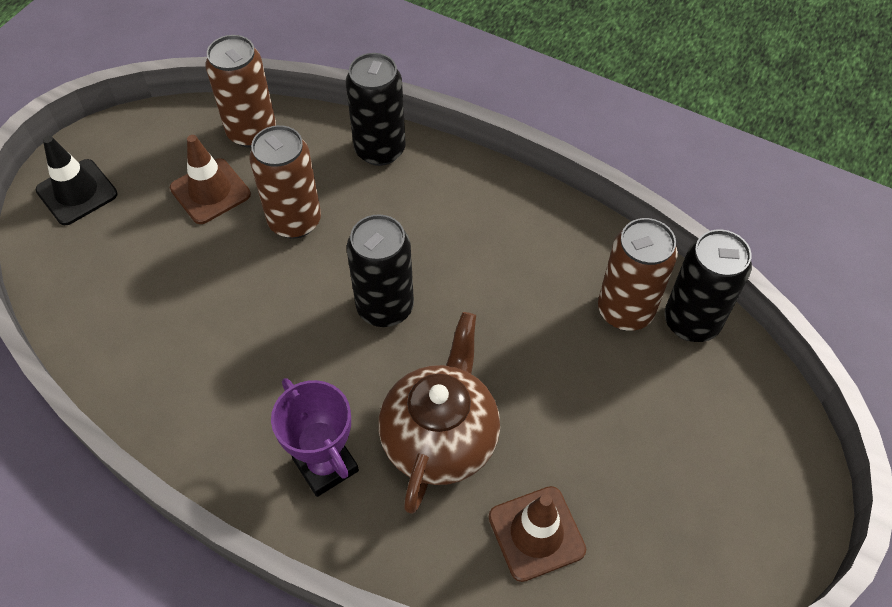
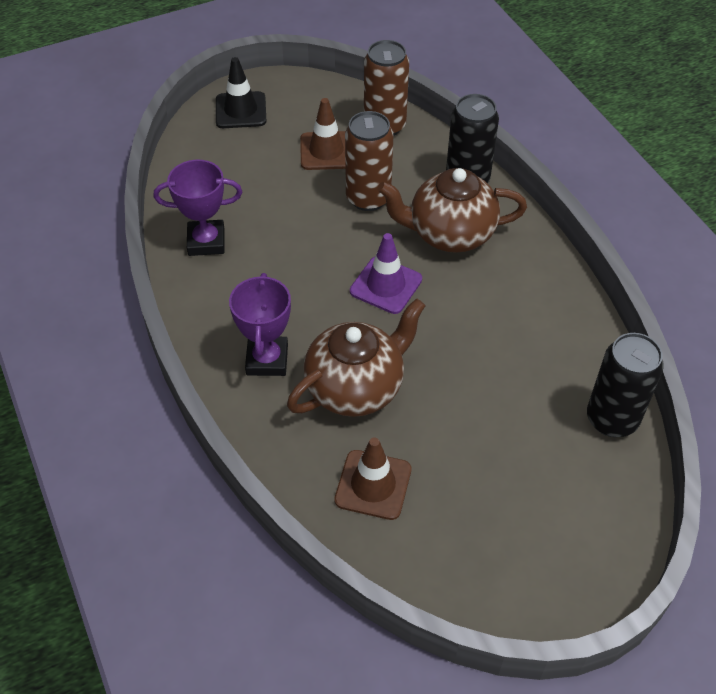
camera: 35 degrees right, 5 degrees down
(153, 368) = (206, 242): none -> purple trophy
(385, 307) = (386, 285): black can -> purple traffic cone
(406, 216) = (449, 234): none -> brown teapot
(625, 311) = (564, 383): brown can -> none

